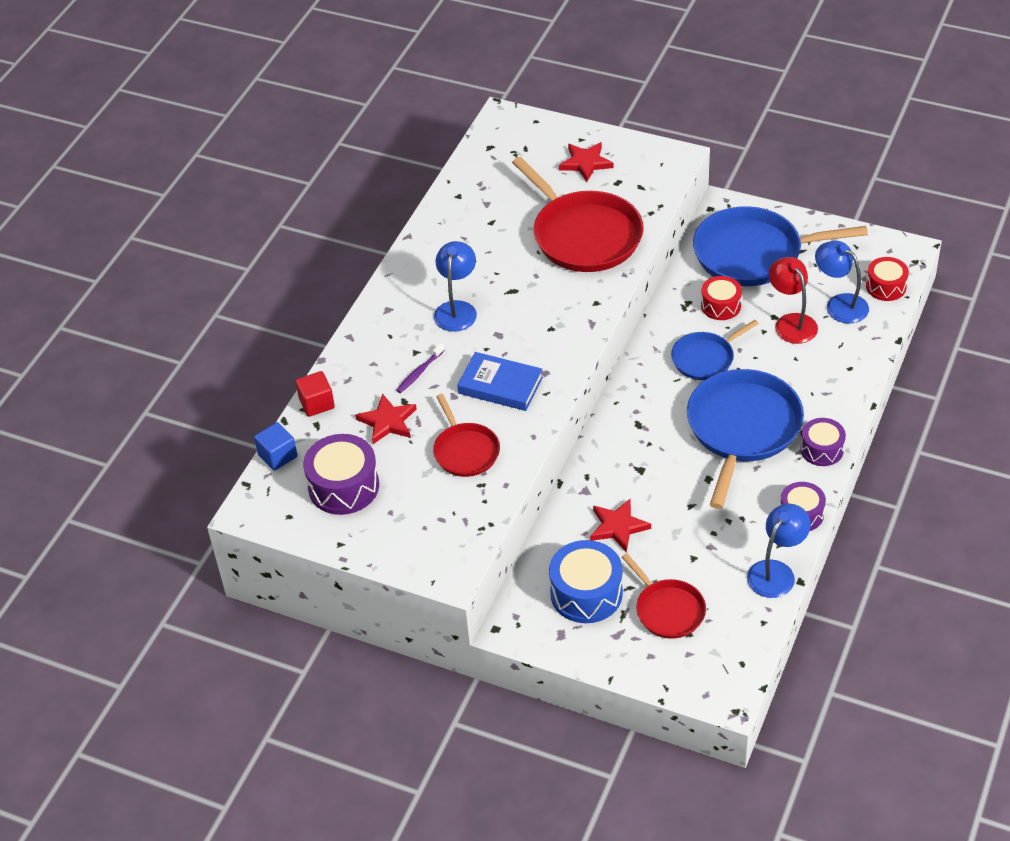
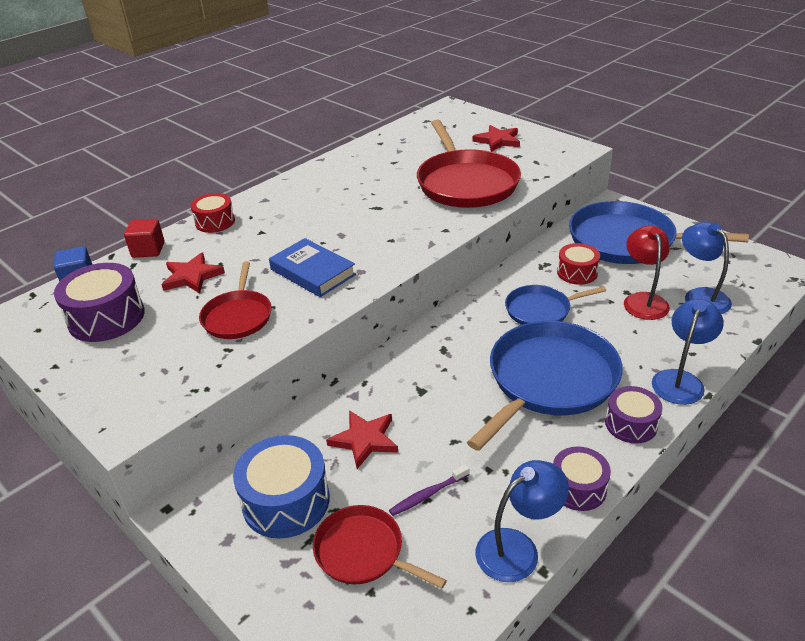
camera: 20 degrees right, 10 degrees down
(419, 372) = (251, 247): purple toothbrush -> purple toothbrush (428, 494)
(457, 309) = (320, 210): blue lamp -> blue lamp (680, 380)
(668, 610) = (363, 552): red pan -> red pan turned 135 degrees clockwise
(886, 286) = (756, 292): red drum -> red drum (215, 222)

